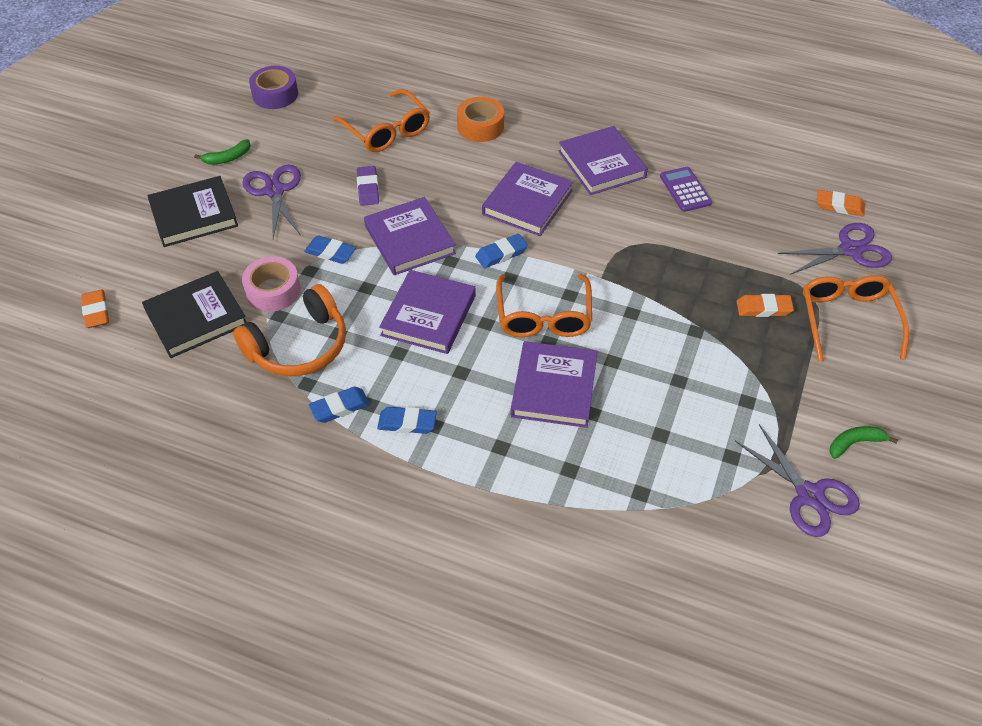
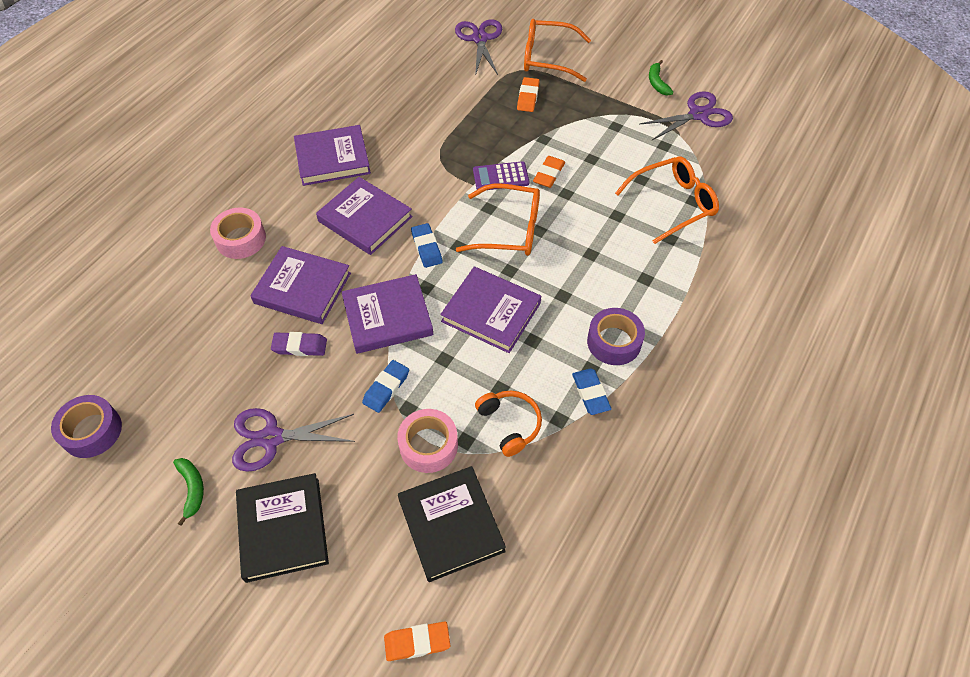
camera: 80 degrees left, 5 degrees up
(299, 346) = (510, 424): orange headphones -> orange headphones, size x0.62
(387, 131) = (213, 320): orange glasses -> orange glasses (673, 204)
(407, 423) = (614, 342): blue eraser -> purple tape
(480, 126) = (241, 239): orange tape -> pink tape
(554, 387) = (588, 235): purple book -> purple book (302, 288)
(685, 190) = (385, 112): purple calculator -> purple calculator (501, 177)
(839, 206) = (432, 32): orange eraser -> orange eraser (549, 174)

